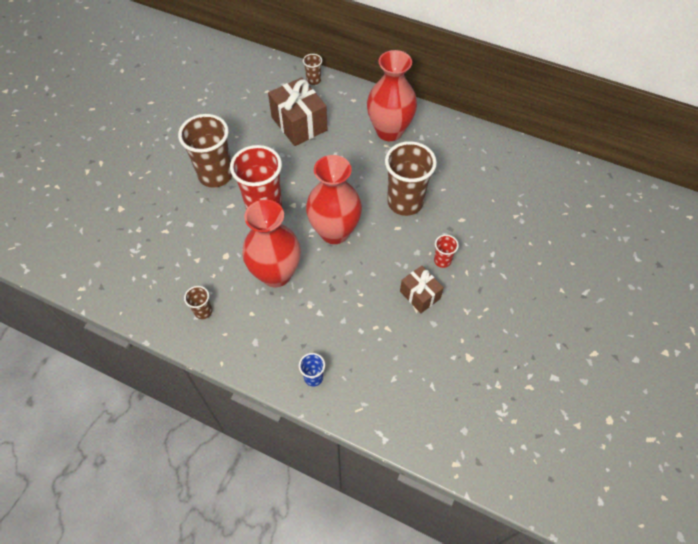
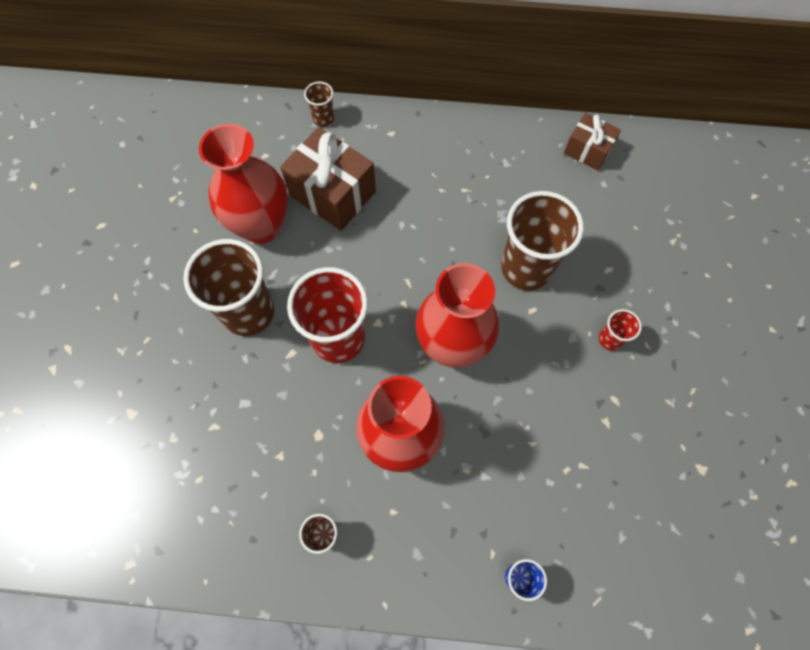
camera: 20 degrees left, 10 degrees up
(389, 131) = (460, 166): red vase -> red vase (261, 226)
(420, 295) = (603, 400): brown gift -> brown gift (587, 150)

